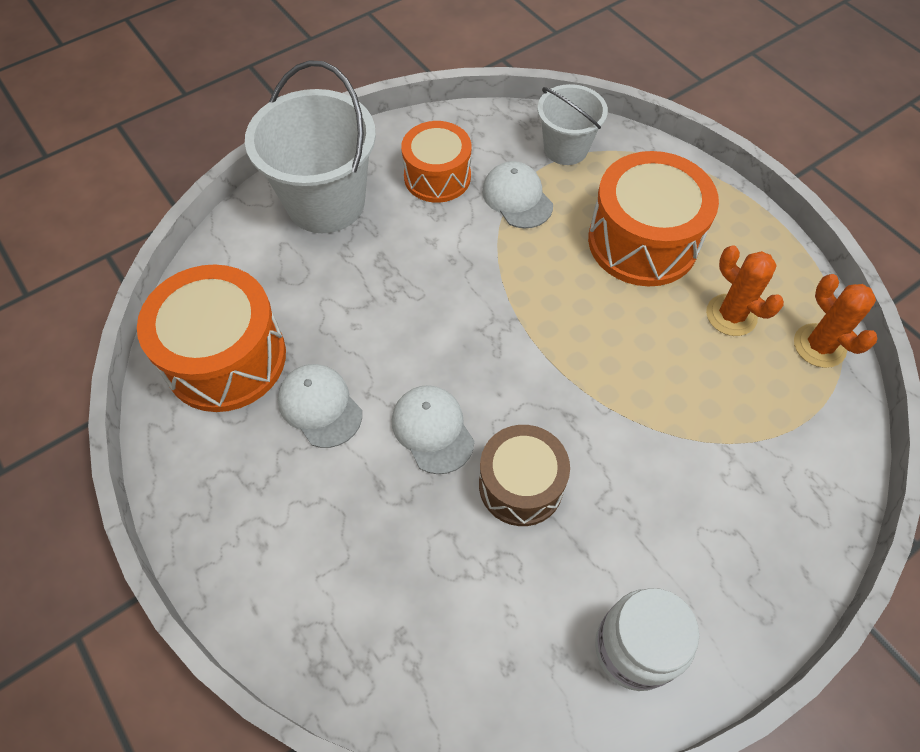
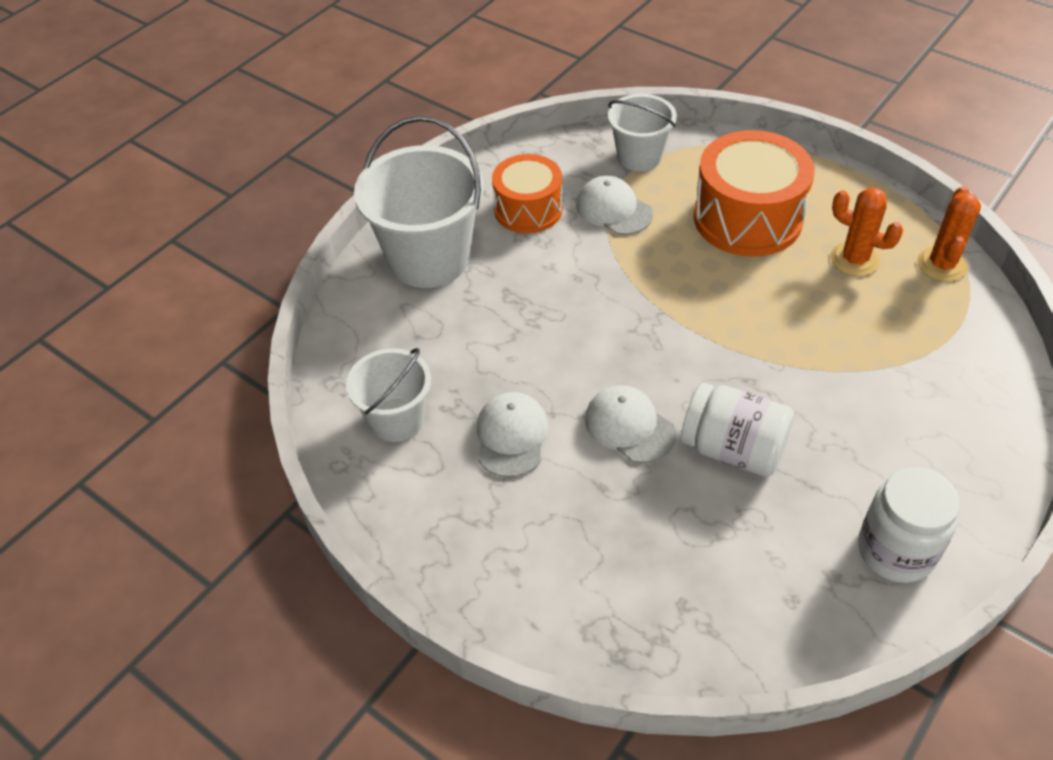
camera: 15 degrees left, 10 degrees down
(225, 358) = (397, 420): orange drum -> white bucket
(320, 406) = (511, 436): white cap -> white cap turned 60 degrees clockwise
(521, 485) = (733, 449): brown drum -> white jar
(819, 346) = (942, 265): orange cactus -> orange cactus turned 60 degrees clockwise

